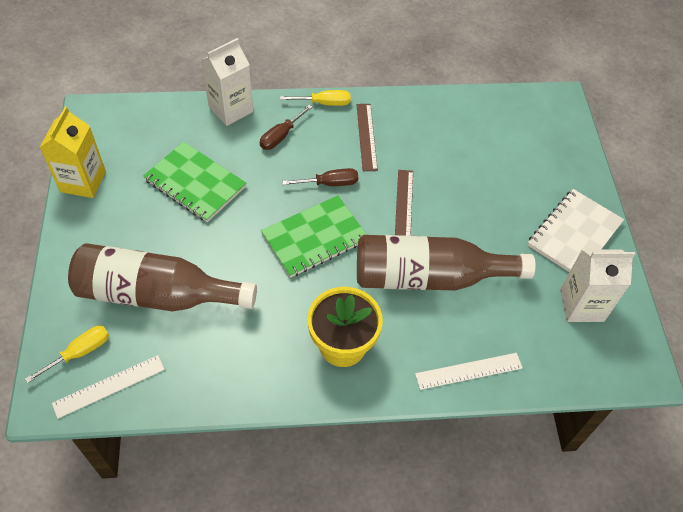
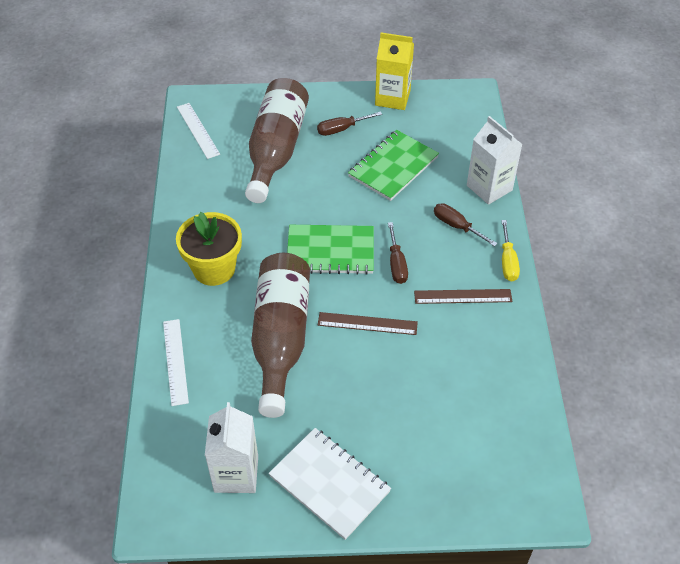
camera: 95 degrees right, 5 degrees down
(80, 352) = (228, 112): yellow screwdriver -> none
(129, 229) = (341, 129): none -> brown screwdriver
(314, 237) = (330, 251): green notebook -> green notebook turned 60 degrees counterclockwise

